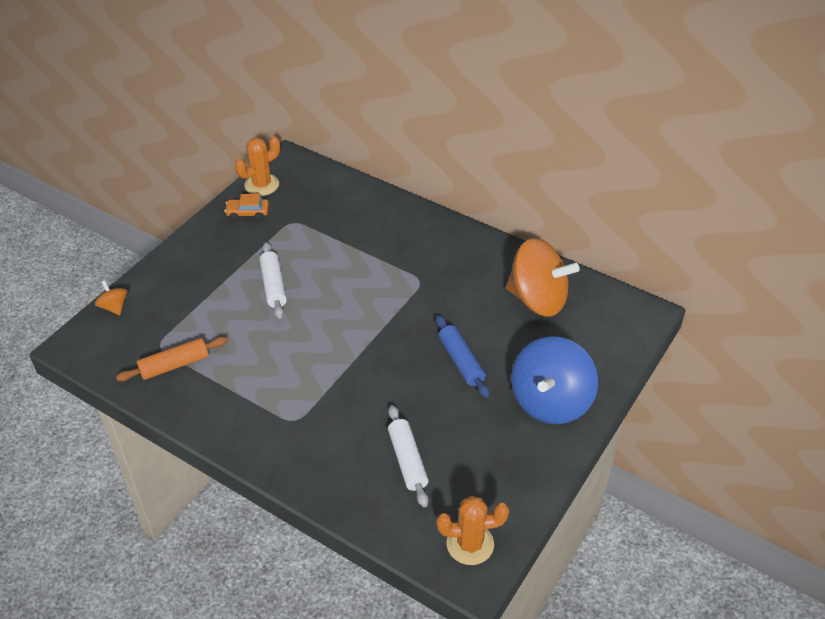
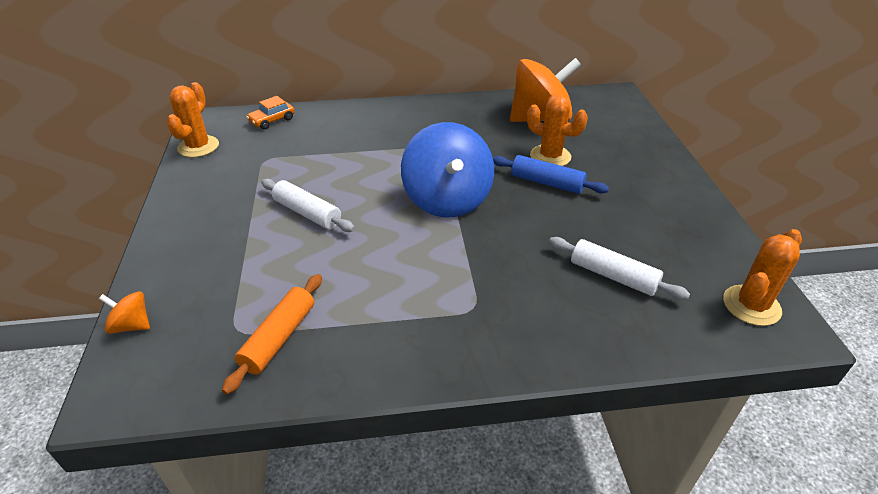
camera: 40 degrees left, 5 degrees down
(247, 213) = (208, 172): orange car -> orange car (272, 120)
(495, 340) = (550, 156): none -> orange cactus
(550, 401) = (645, 173): blue spinning top -> blue spinning top (447, 200)

